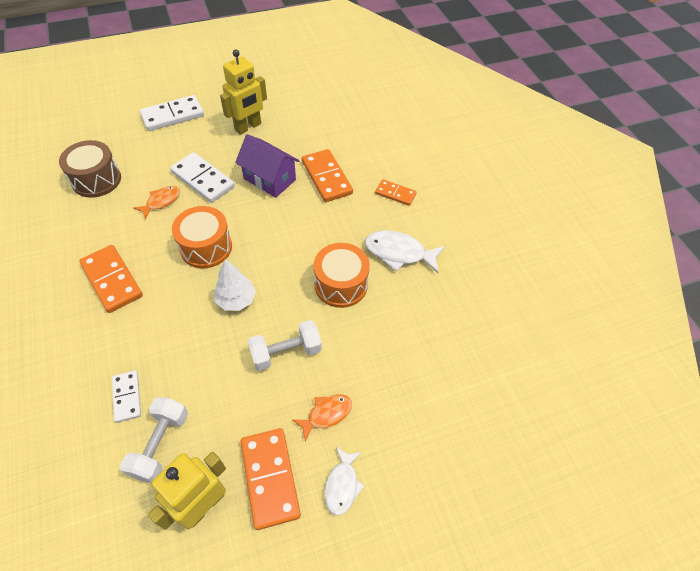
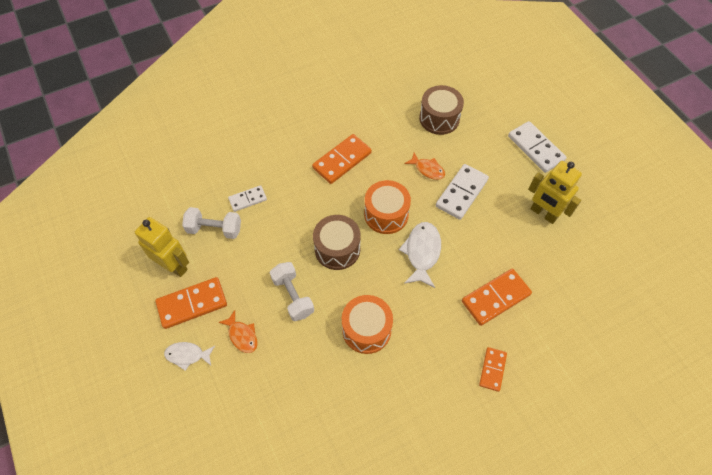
camera: 85 degrees right, 5 degrees up
(236, 300) = (337, 249): white tree -> brown drum
(269, 179) = (478, 247): purple house -> none
(399, 253) = (414, 380): white fish -> white fish (422, 252)

